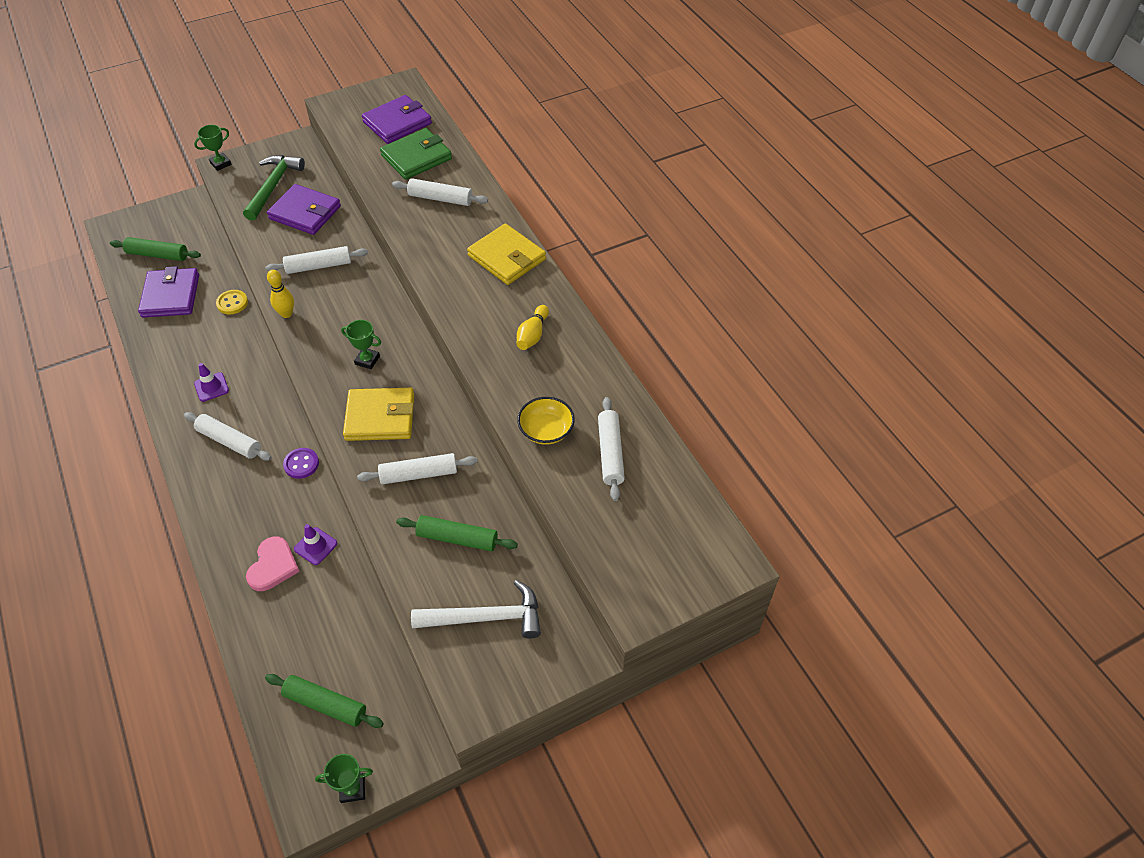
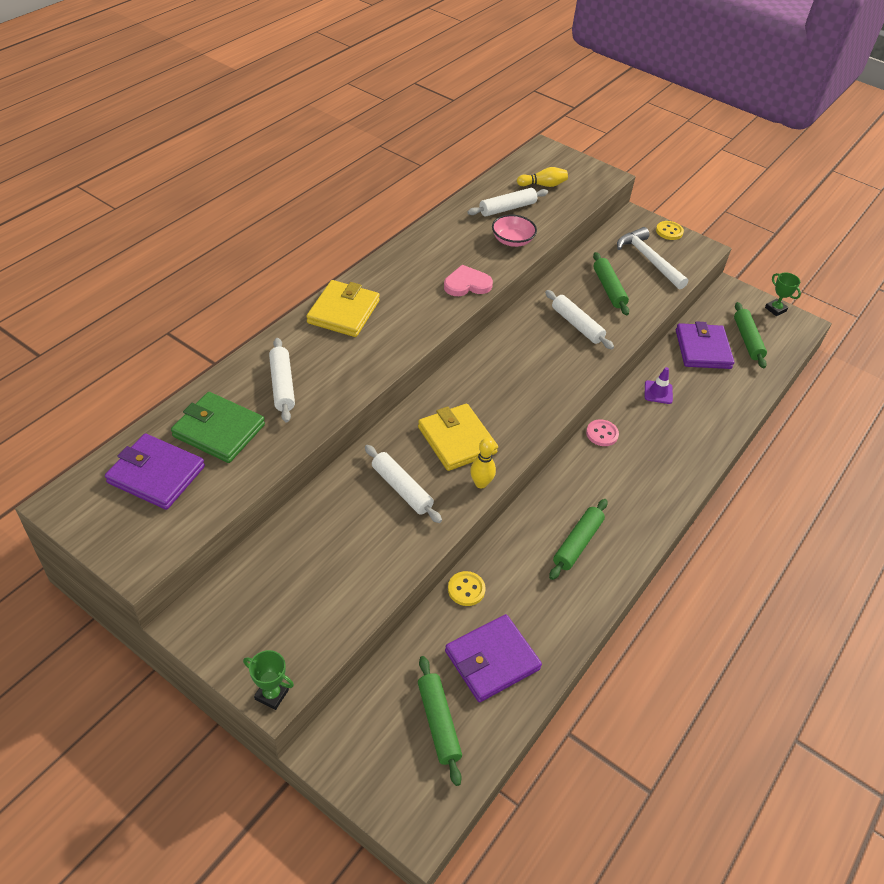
camera: 120 degrees left, 5 degrees down
(211, 387) = (577, 543): purple traffic cone -> green rolling pin
(229, 441) = (619, 495): white rolling pin -> none
(273, 186) = (291, 602): green hammer -> none
(273, 566) = (692, 409): pink heart -> pink heart (467, 284)
(301, 464) = (602, 434): purple button -> pink button
(305, 213) = (324, 543): purple wallet -> purple wallet (702, 349)
(367, 360) = (494, 398): green trophy -> none
(380, 417) = (545, 366): yellow wallet -> yellow wallet (457, 440)
(530, 683) = (669, 231): none -> yellow button
(532, 335) = (426, 271): yellow bowling pin -> yellow bowling pin (543, 185)
(546, 430) = (512, 241): yellow bowl -> pink bowl

